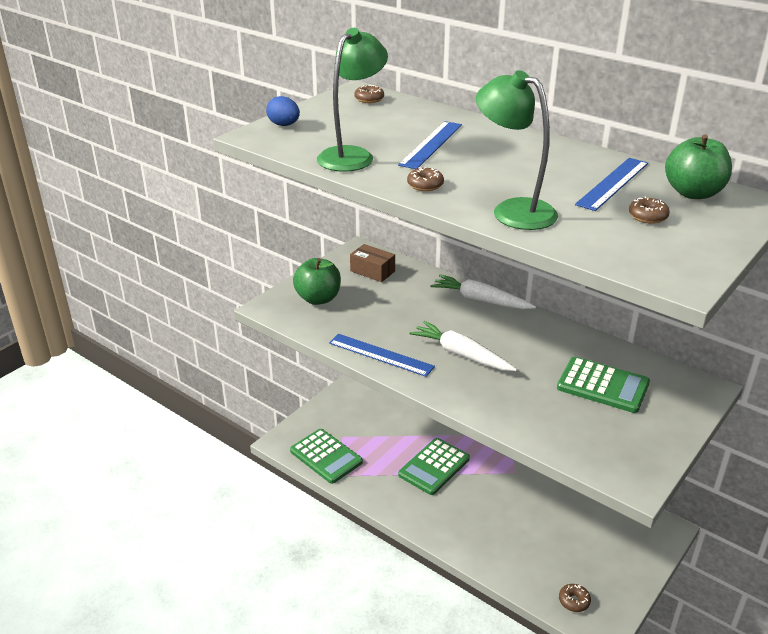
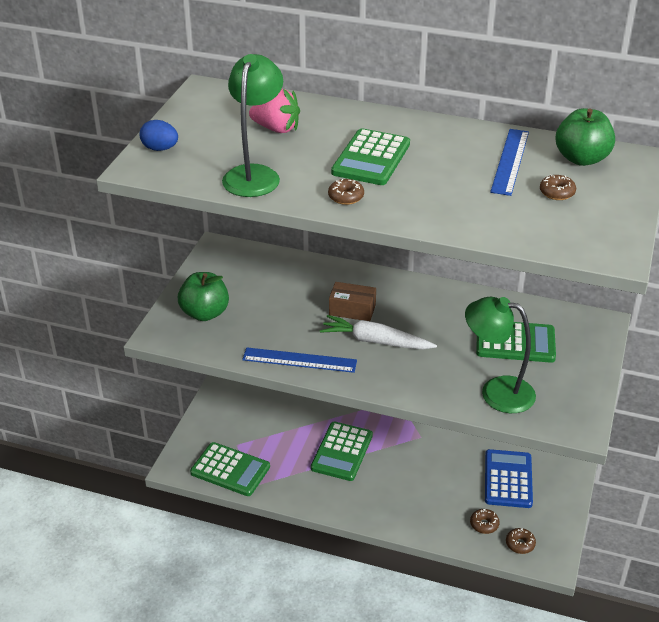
camera: 20 degrees left, 5 degrees up
(369, 99) = (225, 99): brown donut -> brown donut (484, 524)
(372, 271) = (244, 270): brown box -> brown box (352, 310)
(398, 126) = (276, 129): none -> pink strawberry
(431, 144) = (322, 146): blue ruler -> none
(471, 160) = (371, 158): none -> green calculator
(480, 300) = (366, 279): white carrot -> none
(513, 210) = (441, 210): green lamp -> green lamp (496, 392)
(587, 534) = (508, 479): none -> blue calculator

